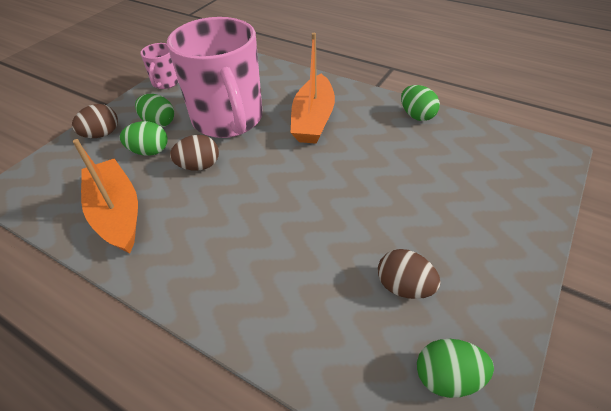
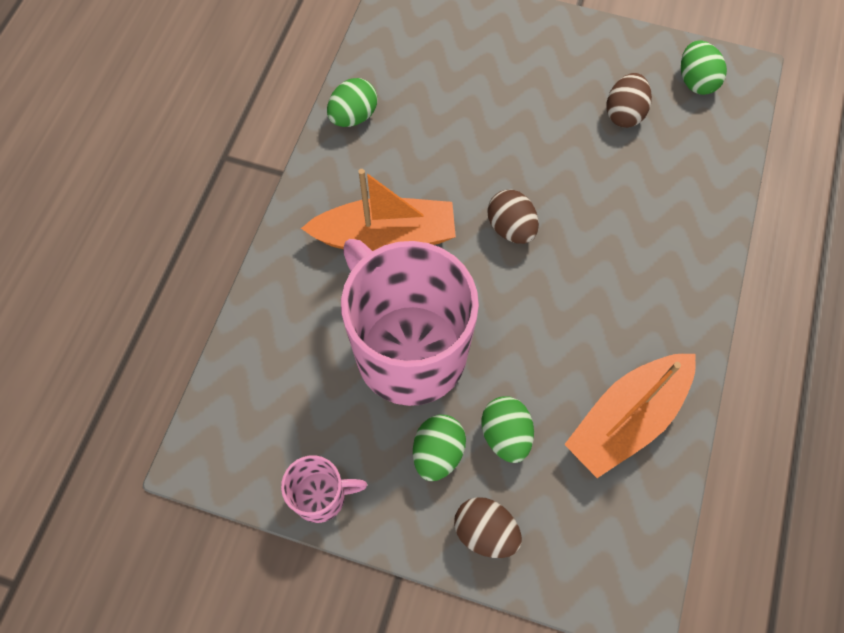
camera: 105 degrees left, 20 degrees up
(199, 166) = (517, 353): brown egg -> brown egg (511, 228)
(228, 120) = (408, 350): pink mug -> pink mug turned 90 degrees counterclockwise

